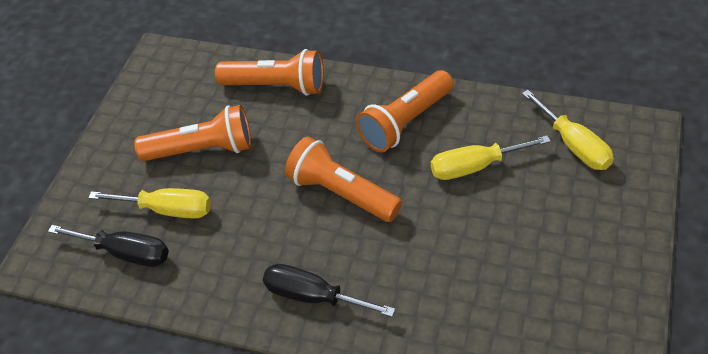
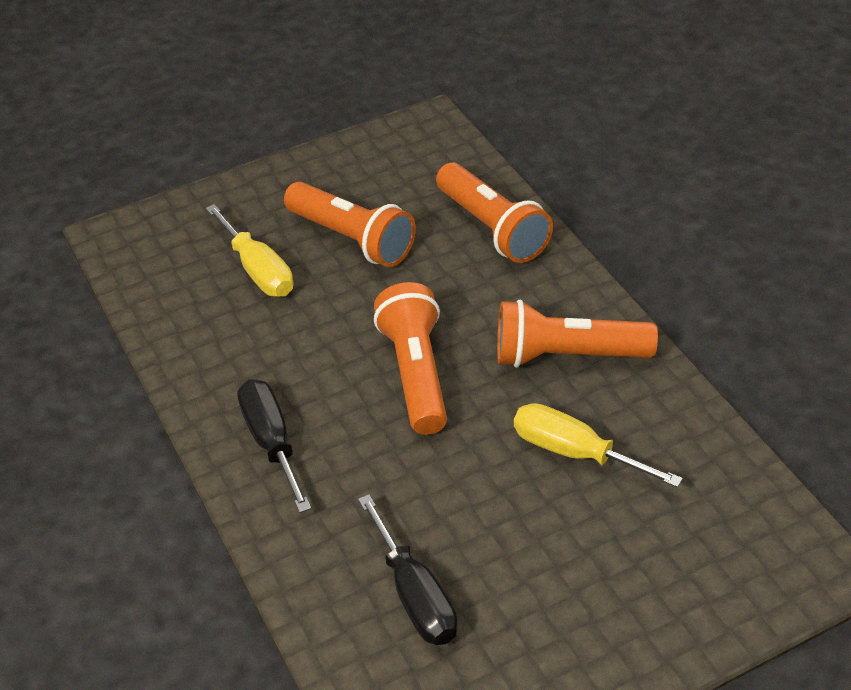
camera: 45 degrees right, 5 degrees down
(125, 253) = (183, 280): black screwdriver -> black screwdriver (415, 595)
(574, 145) = (711, 517): yellow screwdriver -> none

